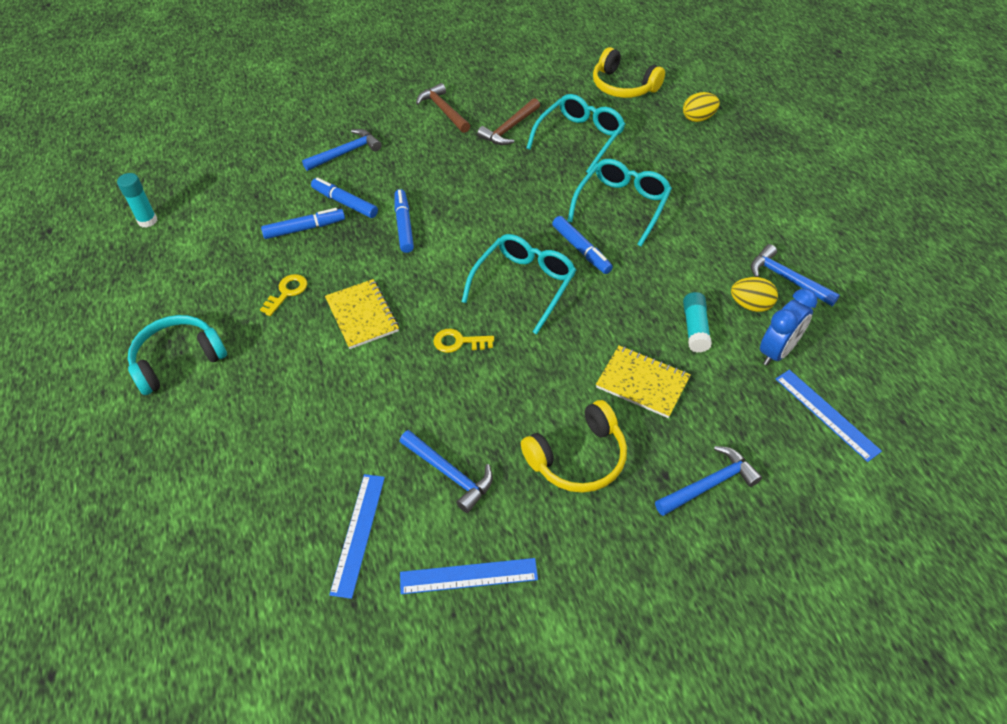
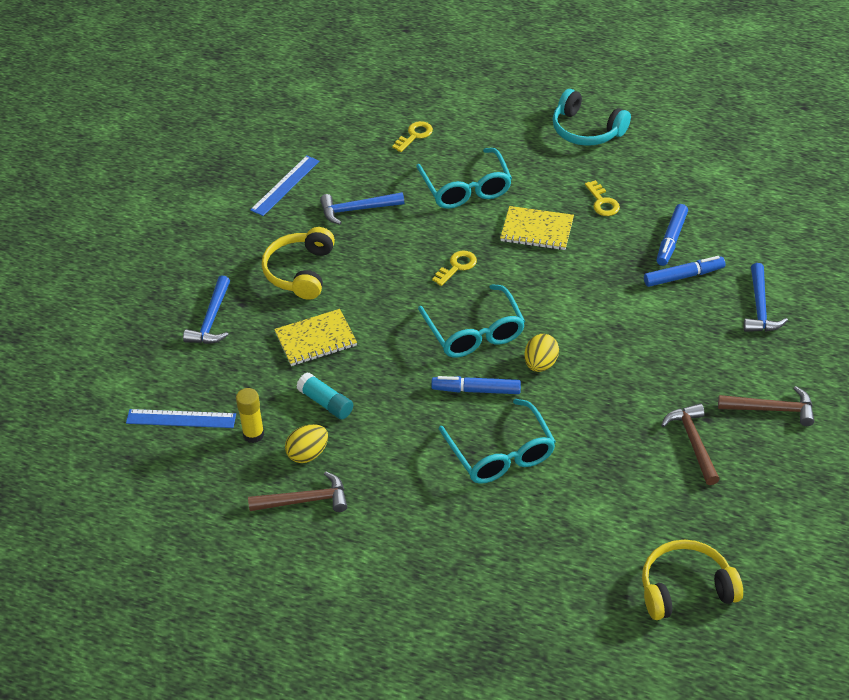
camera: 130 degrees right, 5 degrees down
(147, 221) = (767, 159): turquoise glue stick -> none
(178, 360) = (586, 130): turquoise headphones -> turquoise headphones turned 120 degrees clockwise
(284, 505) = (415, 135): none -> yellow key
(358, 533) = (362, 156): blue ruler -> none
(404, 225) = (617, 298): blue marker -> none
(580, 138) = (627, 488): turquoise glasses -> turquoise glasses (466, 188)
(698, 118) = (567, 612): yellow egg -> yellow egg (540, 364)
(777, 351) = (253, 434): blue clock -> yellow glue stick
(787, 279) = (304, 500): blue hammer -> brown hammer

